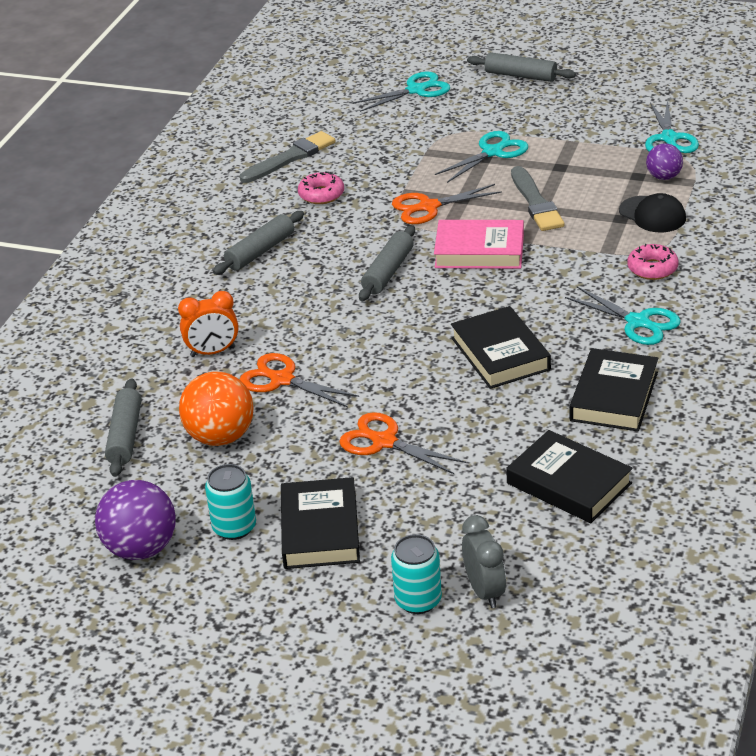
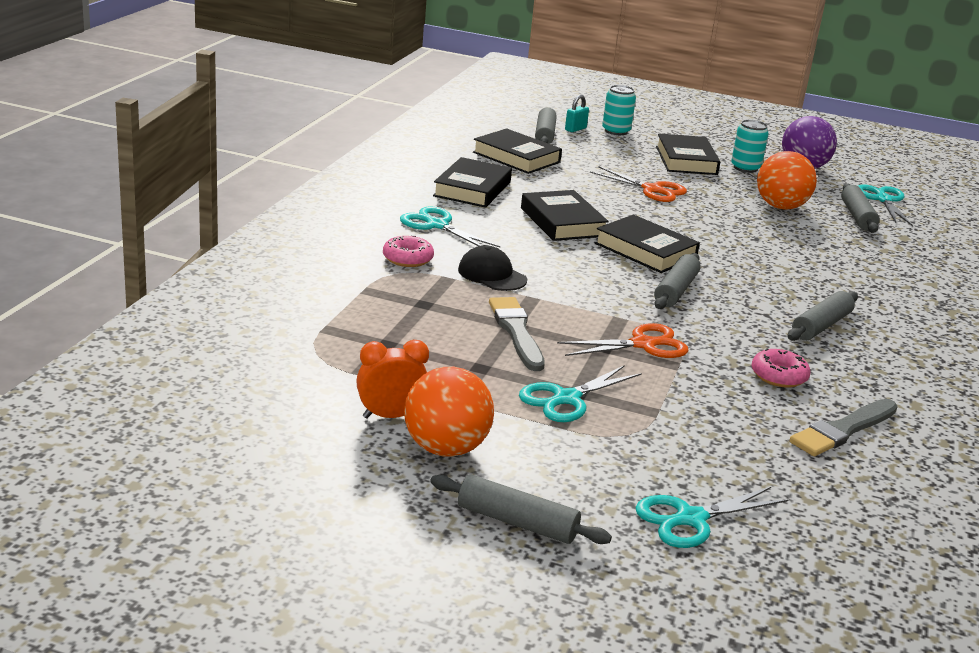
camera: 175 degrees right, 10 degrees down
(213, 352) = (819, 254): orange clock -> orange clock (390, 416)
(281, 379) = (748, 230): orange scissors -> none
(410, 323) = (645, 250): none -> black book
(479, 251) = (582, 295): pink book -> none
(484, 591) = (575, 129): grey clock -> turquoise padlock
(533, 561) = (545, 134): none -> grey rolling pin
(572, 108) = (445, 448): none -> orange ball
(652, 215) = (387, 302): black cap -> black cap (492, 275)
(664, 177) = (356, 338): purple ball -> none
(669, 139) = (325, 383): turquoise scissors -> turquoise scissors (883, 200)

